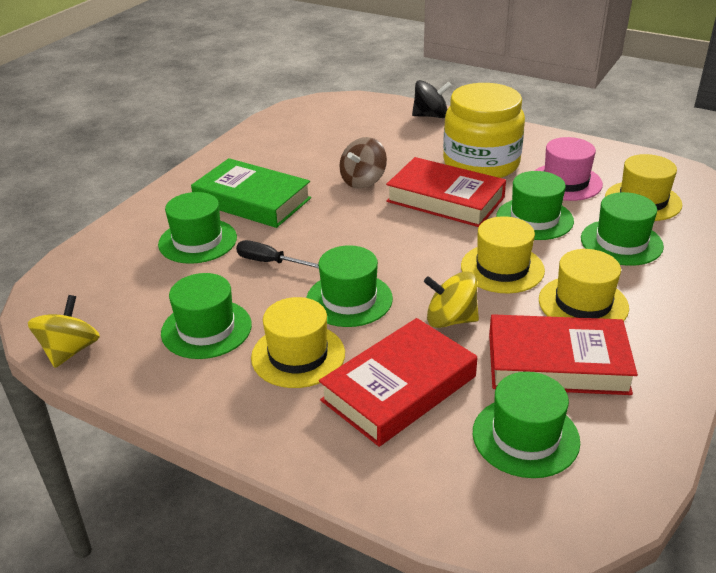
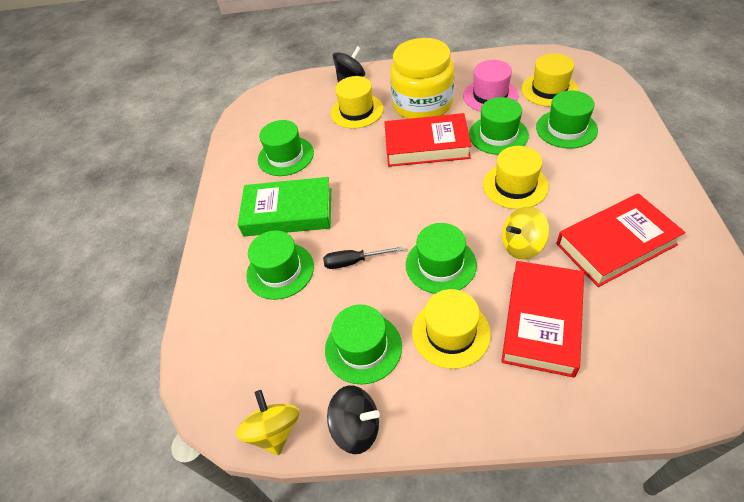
camera: 25 degrees left, 15 degrees up
(137, 382) = (356, 427): none -> black spinning top
(363, 181) = (355, 156): brown spinning top -> none
(525, 437) = (650, 313): green hat -> green hat (286, 156)
(583, 304) = (588, 189): yellow hat -> yellow hat (357, 111)

